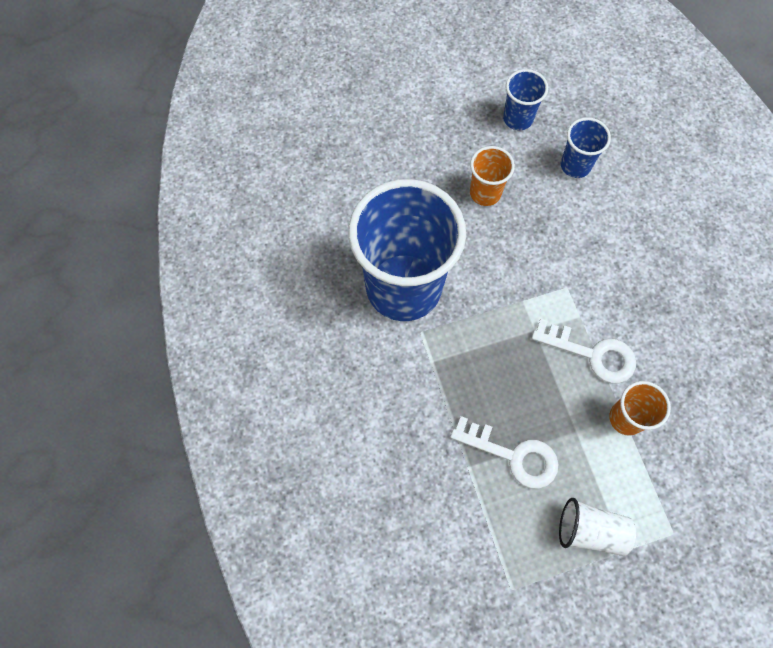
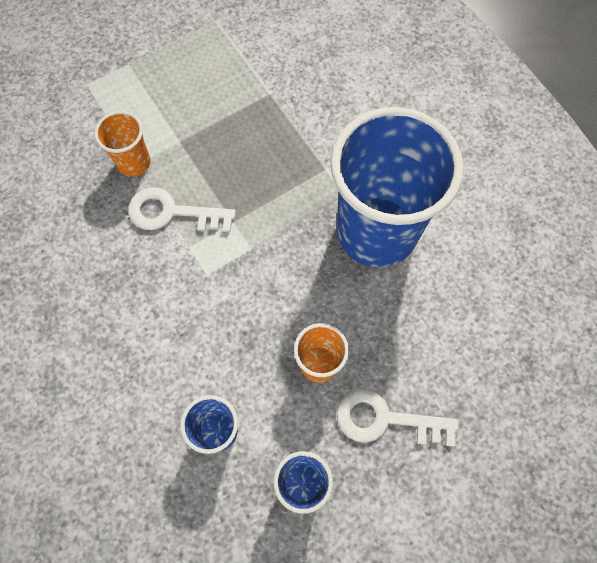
camera: 165 degrees right, 0 degrees up
(513, 455) = (233, 110): white key -> white key (385, 419)
(590, 530) = (158, 71): white cup -> none

